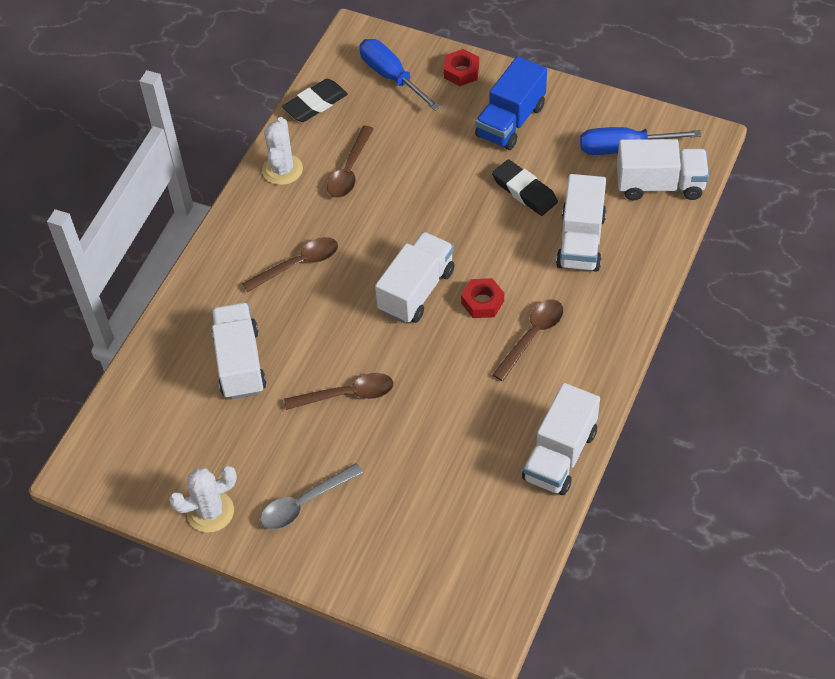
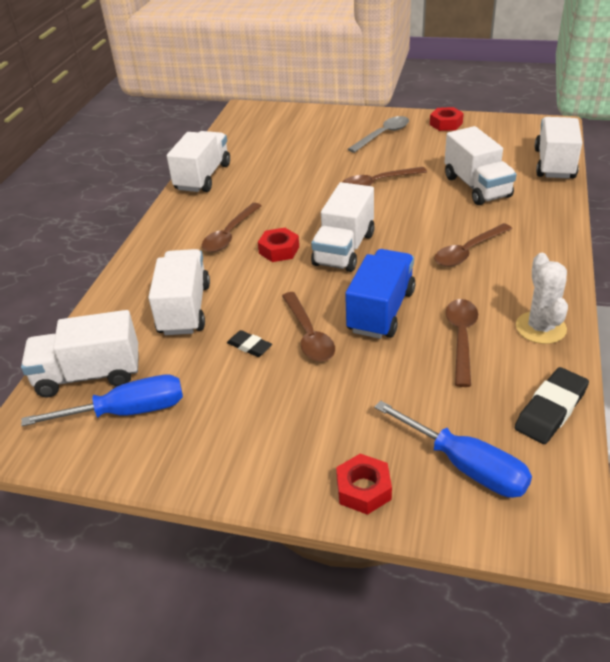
camera: 170 degrees right, 15 degrees down
(131, 387) = (554, 164): none -> white truck
(210, 512) = (446, 124): white cactus -> red nut
(473, 193) = (309, 335): none -> brown spoon
(510, 121) = (277, 425): blue truck -> blue truck (381, 311)
(524, 191) = (249, 346): black eraser -> black eraser, size x0.58

